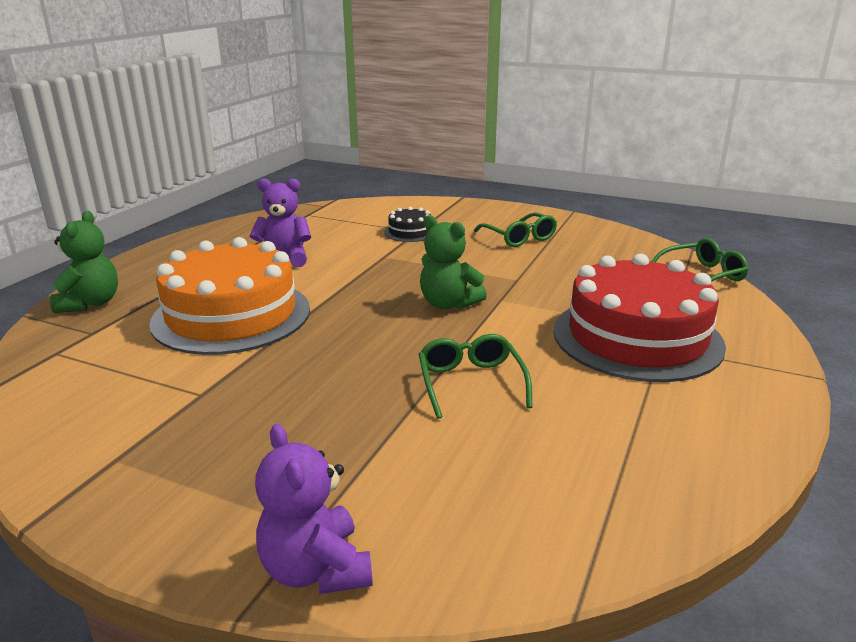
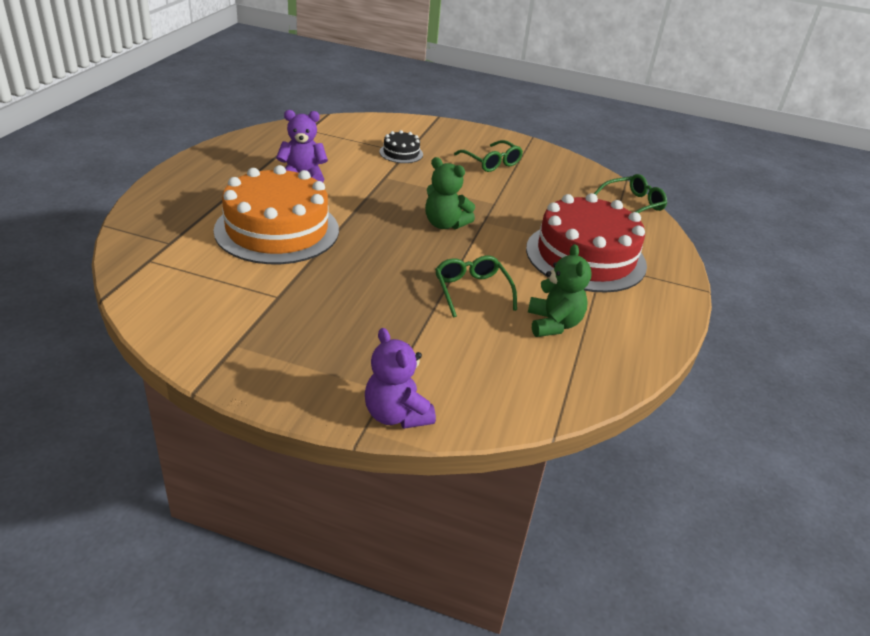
camera: 10 degrees left, 10 degrees up
(91, 303) = (155, 215): green teddy bear -> green teddy bear (553, 324)

